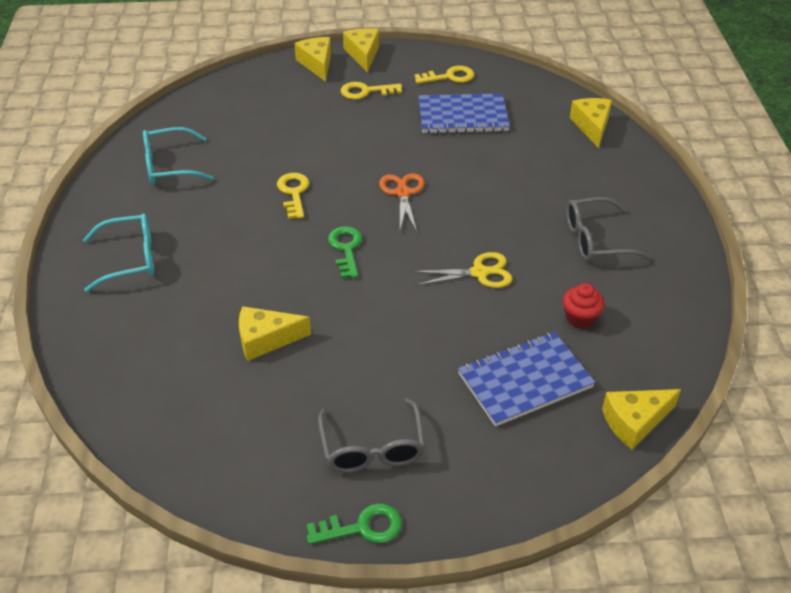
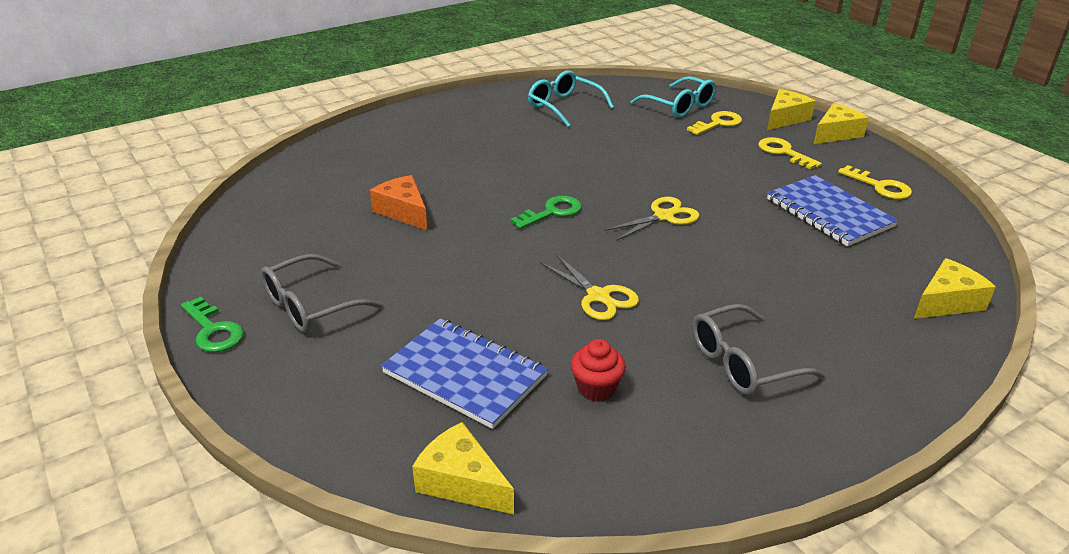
camera: 60 degrees right, 10 degrees down
(130, 259) = (443, 129): turquoise glasses -> turquoise glasses (679, 106)
(266, 339) = (403, 211): yellow cheese -> orange cheese
(294, 193) = (596, 165): yellow key -> yellow key (718, 123)
(402, 193) = (663, 216): orange scissors -> yellow scissors
(595, 240) = (742, 363): grey glasses -> grey glasses turned 75 degrees counterclockwise

